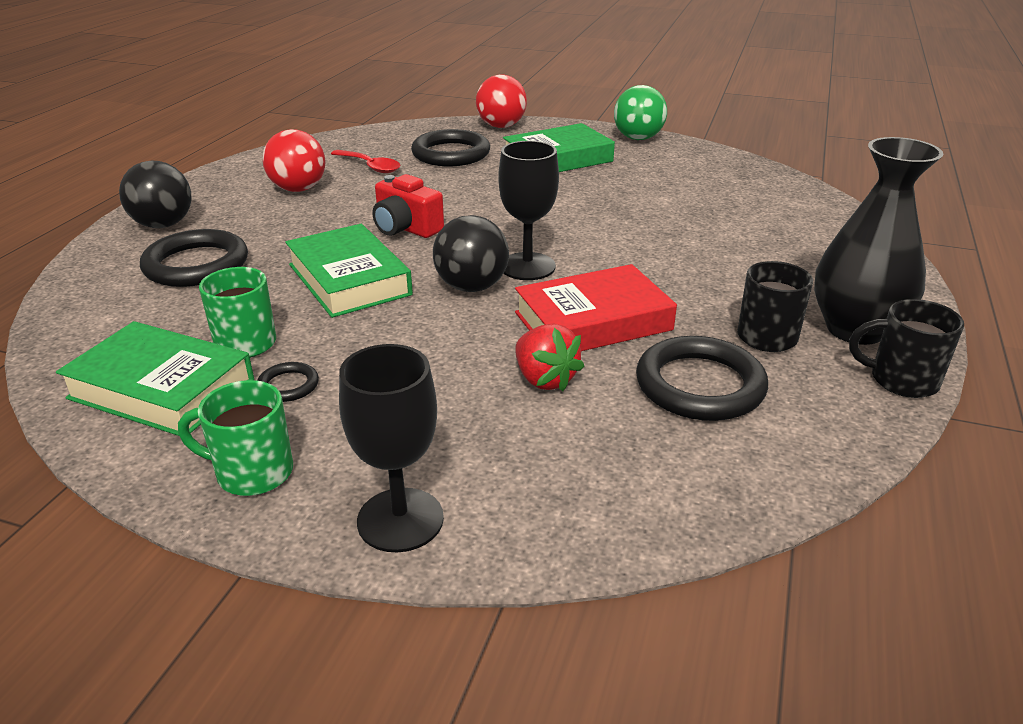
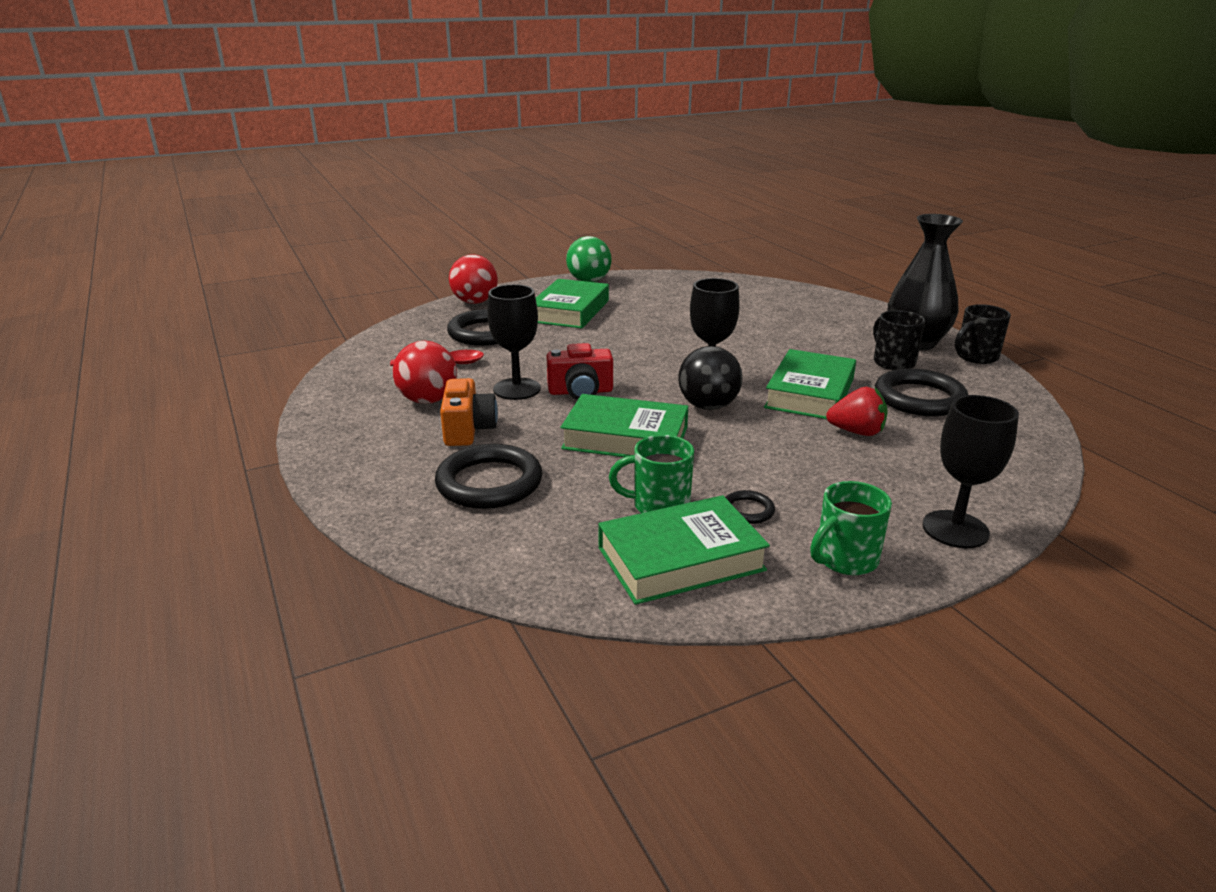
camera: 45 degrees left, 5 degrees down
(163, 225) = (378, 472): black ball -> none
(271, 221) = (468, 430): none -> orange camera
(369, 206) = (517, 389): none -> black goblet
(593, 321) = (810, 393): red book -> green book

